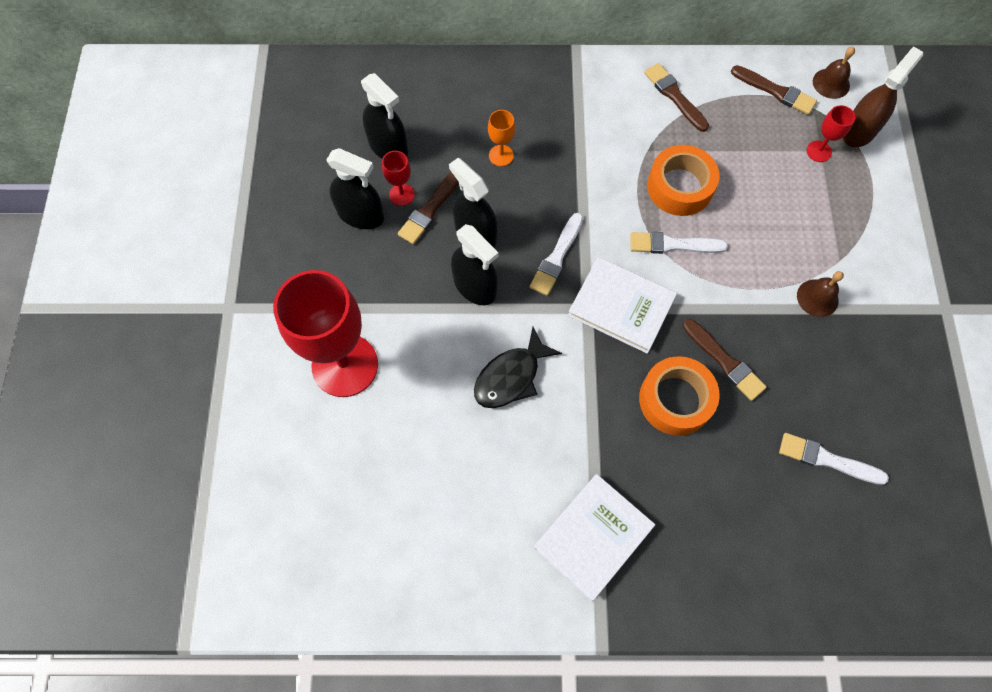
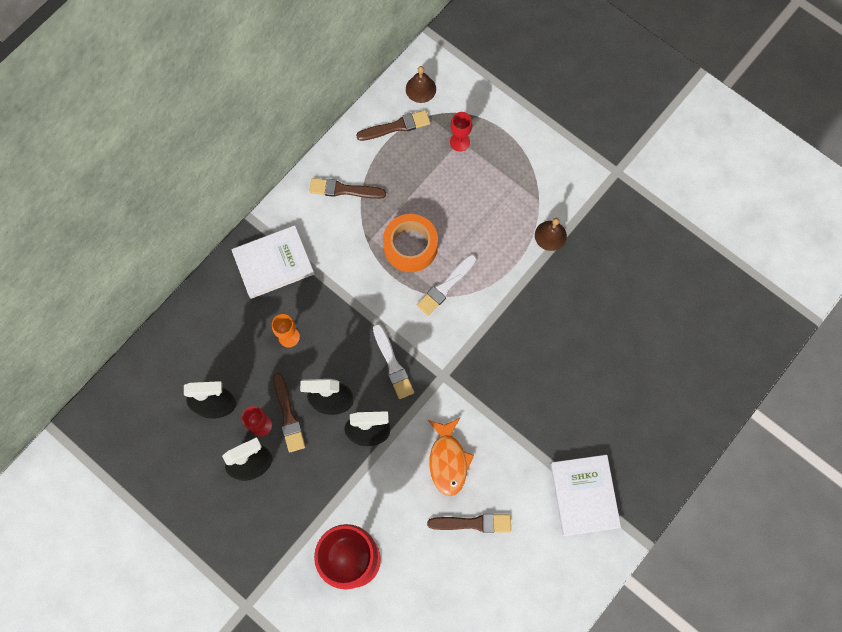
camera: 50 degrees left, 5 degrees up
(511, 376) = (448, 460): black fish -> orange fish
(621, 306) = (459, 354): white book -> white book (273, 263)
(675, 400) = (543, 375): orange tape -> none
(725, 361) = (544, 325): brown brush -> brown brush (473, 523)
(827, 459) = (646, 323): white brush -> none
(859, 131) = (467, 105): brown spray bottle -> none

